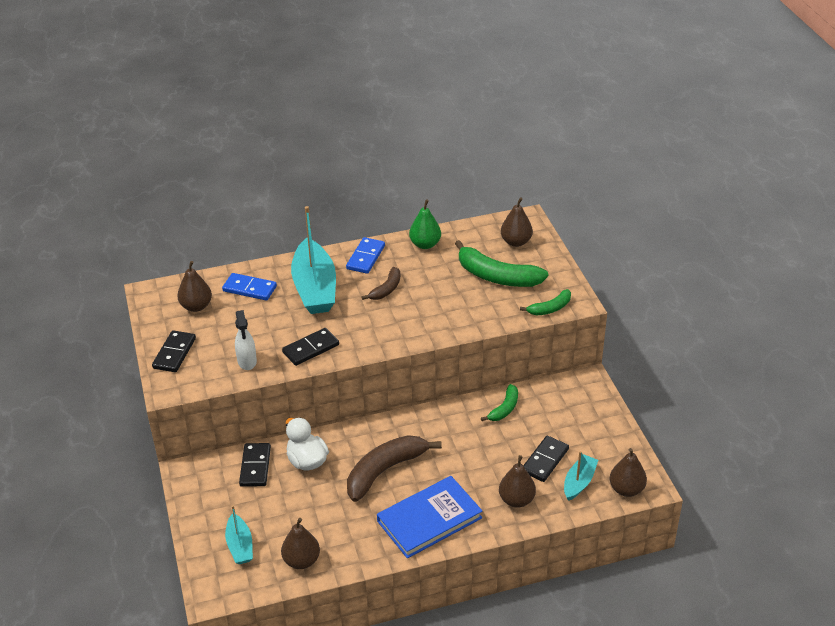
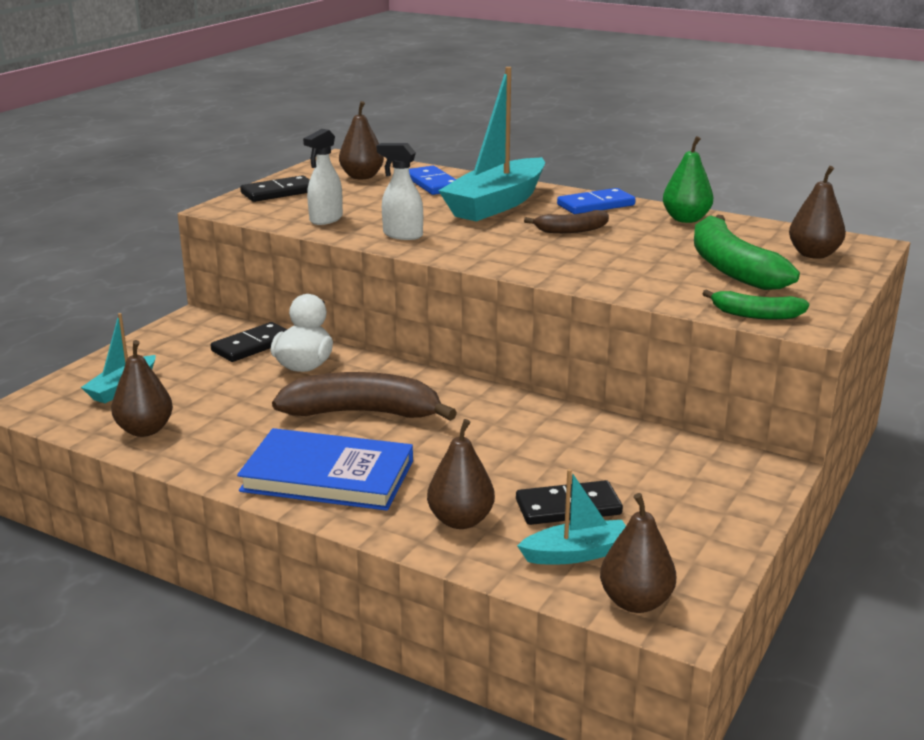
camera: 45 degrees right, 15 degrees down
(311, 349) = (402, 235): black domino -> white spray bottle
(504, 408) = (602, 437): green banana -> none

